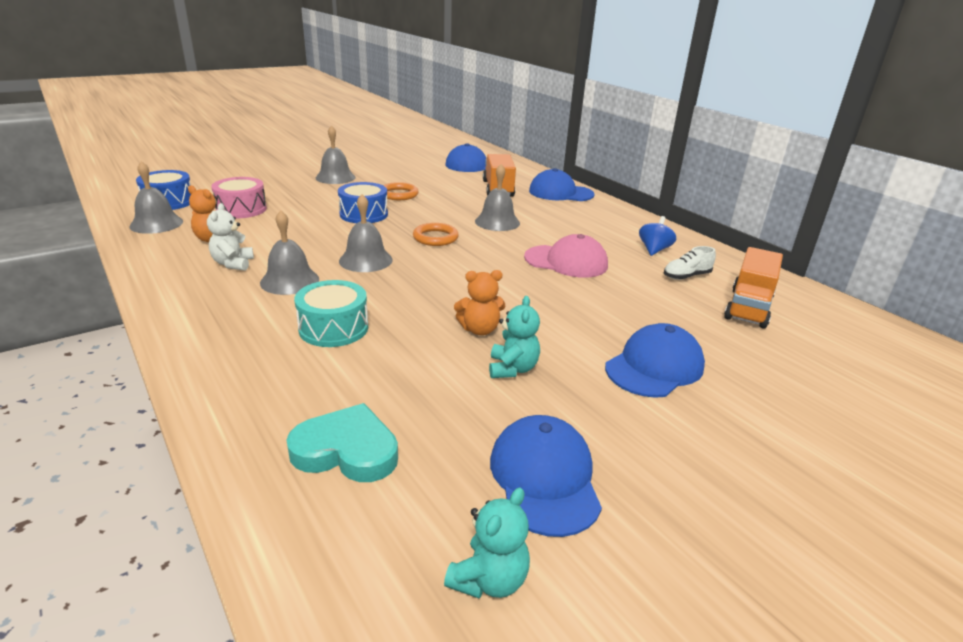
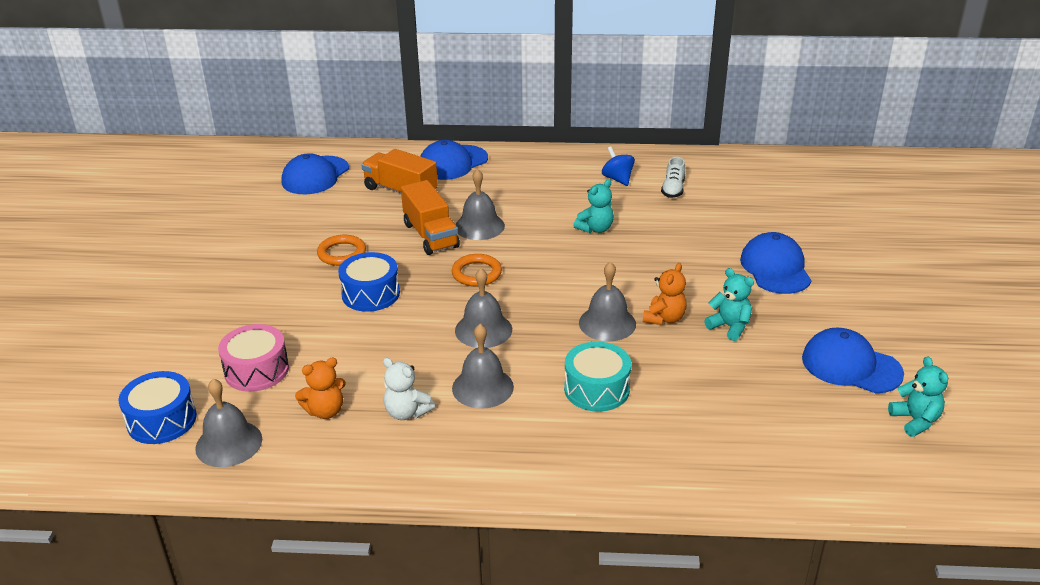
camera: 50 degrees left, 5 degrees up
(335, 177) = (234, 276): grey bell -> grey bell (607, 323)
(346, 450) = (767, 435): turquoise heart -> none
(566, 261) = (595, 229): pink cap -> turquoise teddy bear
(748, 308) = (739, 191): orange truck -> orange truck (431, 235)

